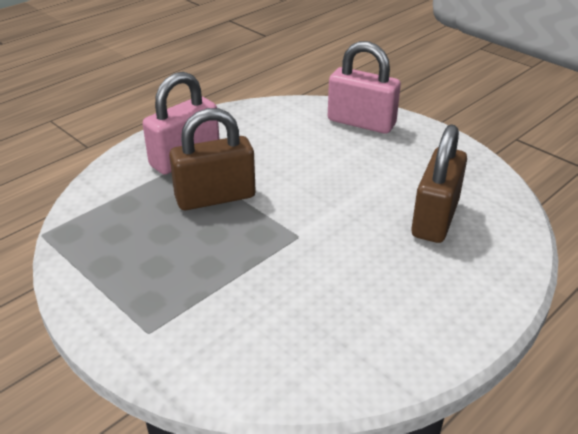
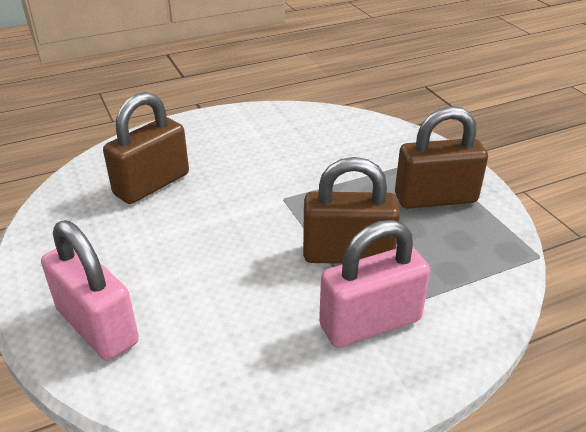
camera: 160 degrees left, 0 degrees up
(139, 271) = (435, 198): none -> brown padlock

